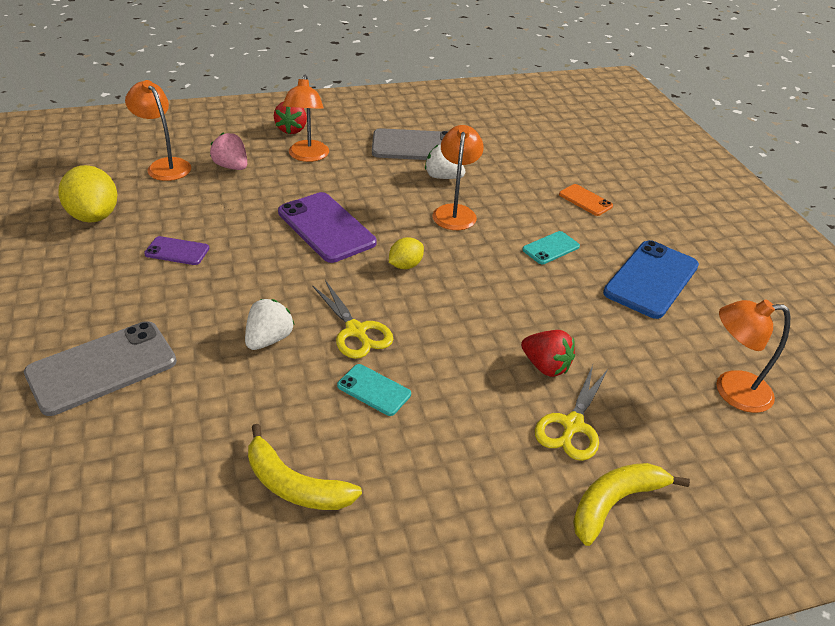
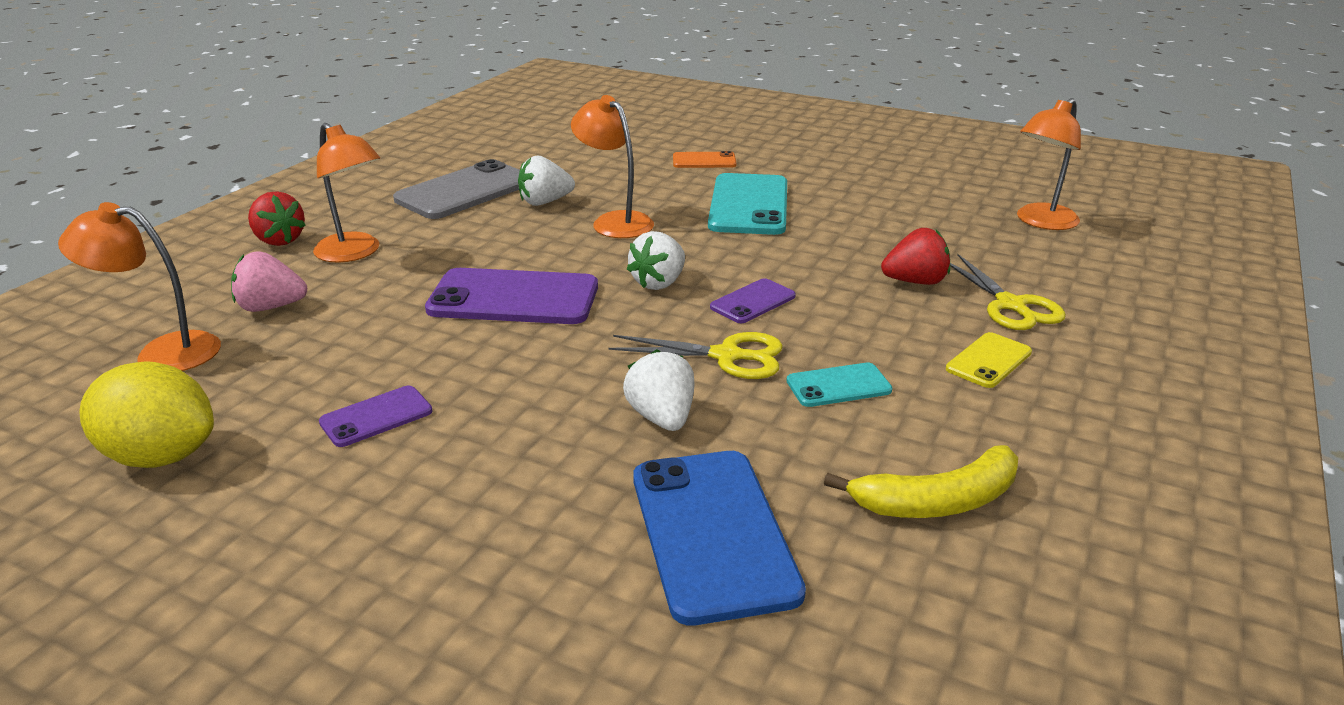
camera: 45 degrees left, 10 degrees down
(102, 367) = (531, 578): grey phone -> none
(405, 265) = (659, 283): yellow lemon -> white strawberry
(429, 310) = (753, 302): none -> purple phone
(481, 444) = (988, 361): none -> yellow phone
(551, 248) = (749, 205): turquoise phone -> turquoise phone, size x1.92
(614, 503) = (1129, 330): yellow banana -> none
(651, 279) = (859, 186): blue phone -> blue phone (712, 533)

